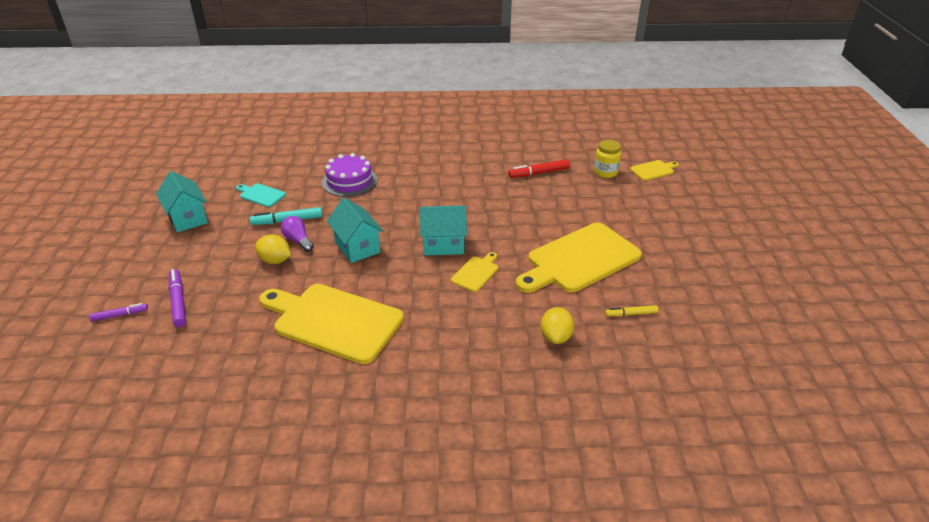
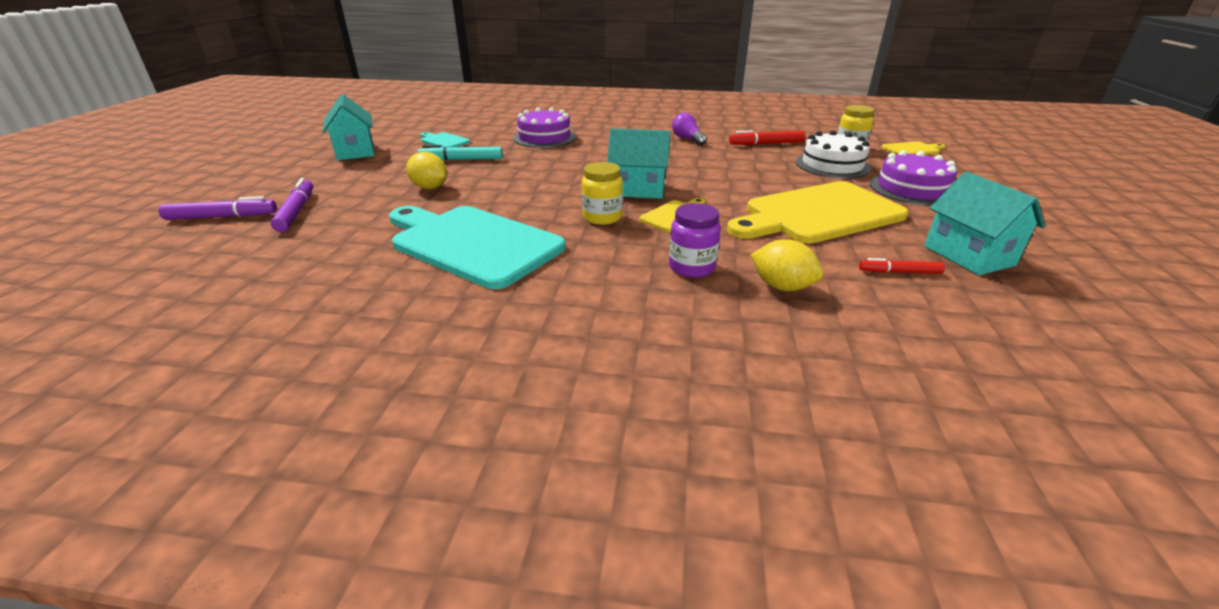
camera: 10 degrees right, 5 degrees down
(120, 315) = (222, 217): purple marker -> purple marker, size x1.56
(298, 240) = (465, 174): purple light bulb -> purple light bulb (687, 139)
(333, 321) = (472, 243): yellow cutting board -> turquoise cutting board
(357, 247) = (531, 184): turquoise house -> turquoise house (968, 256)
(422, 281) = (602, 217): none -> yellow jar
(495, 326) = (691, 267): none -> purple jar
(555, 337) = (782, 286): yellow lemon -> yellow lemon turned 75 degrees counterclockwise
(591, 198) = (832, 165): none -> white cake
(631, 314) = (899, 272): yellow marker -> red marker
(648, 222) = (912, 189): none -> purple cake

